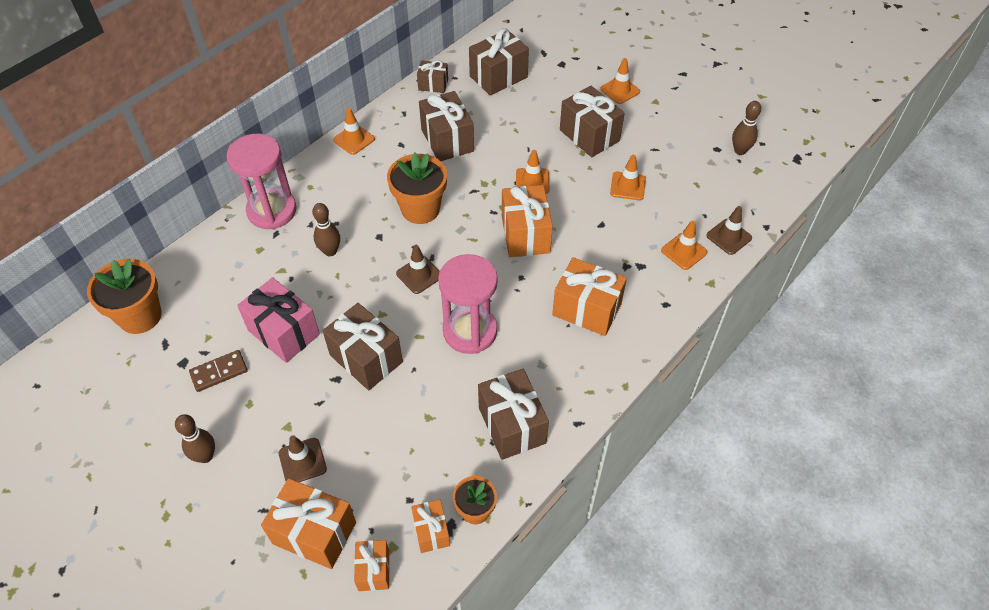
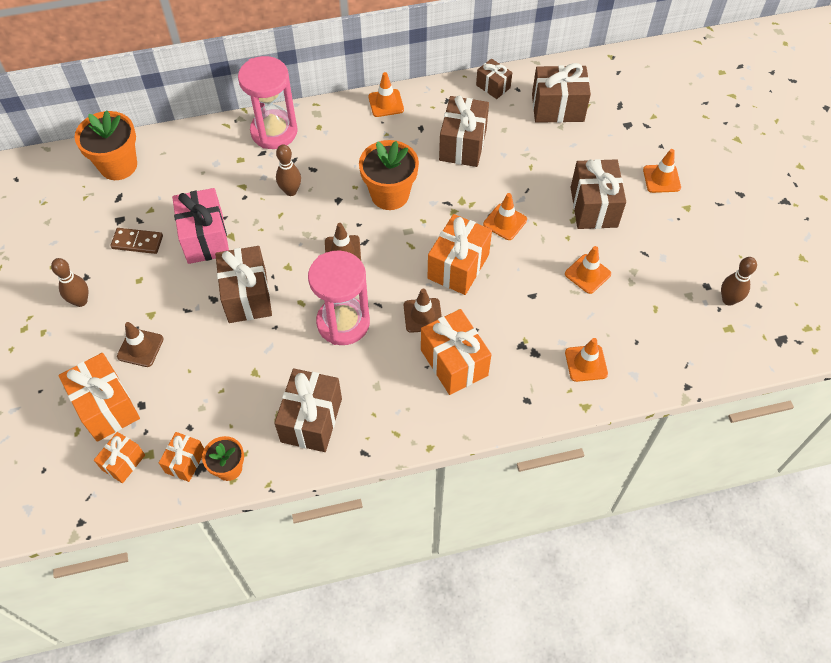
camera: 35 degrees right, 5 degrees up
(729, 237) = (641, 375): brown traffic cone -> brown traffic cone (423, 315)

